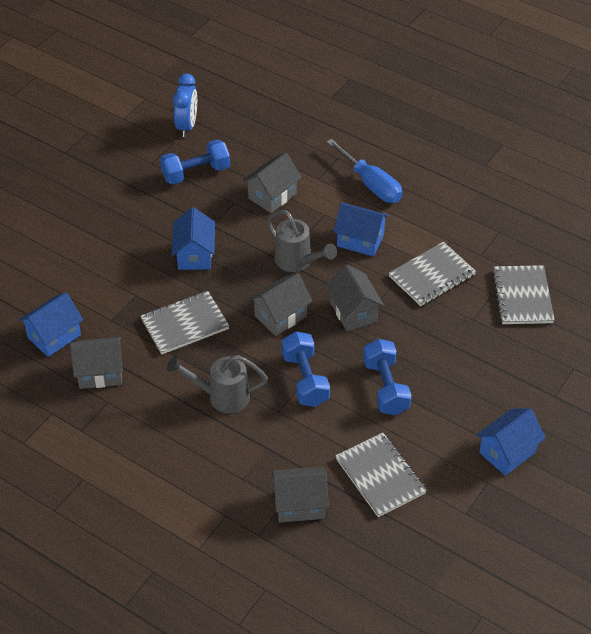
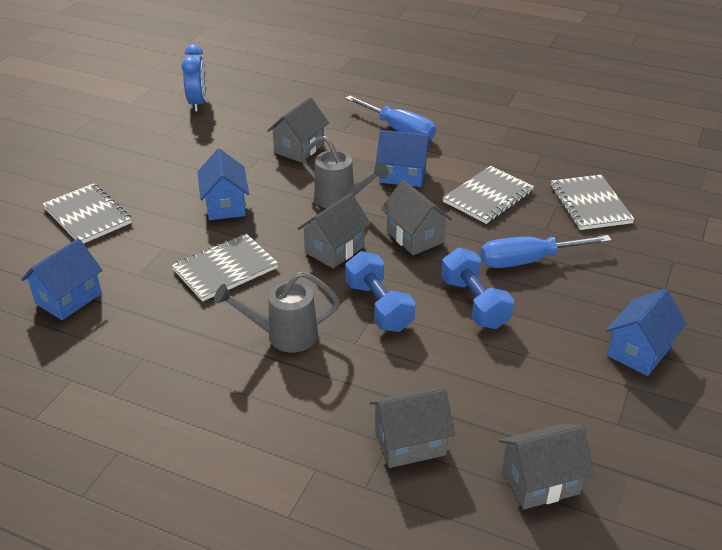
camera: 10 degrees left, 10 degrees down
(100, 373) = (129, 329): grey house -> grey house (540, 481)
(196, 173) = (214, 138): blue dumbbell -> none
(380, 476) = (499, 396): grey notebook -> grey notebook (87, 216)
(445, 351) = (528, 261): none -> blue screwdriver

